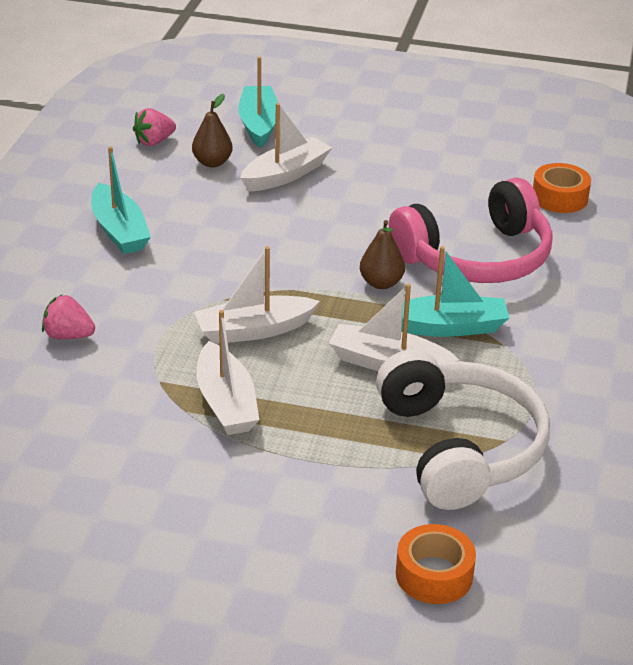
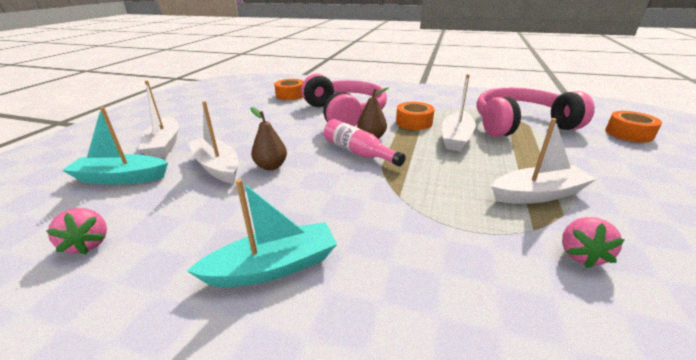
camera: 85 degrees left, 5 degrees down
(68, 335) = (494, 304): pink strawberry -> pink strawberry (581, 254)
(212, 162) = (169, 203): brown pear -> brown pear (271, 166)
(253, 330) = (439, 182): white boat -> white boat (164, 145)
(331, 271) = (358, 152): none -> pink bottle
(448, 327) = (414, 122): turquoise boat -> orange tape
(459, 448) = (520, 124): white headphones -> pink headphones

